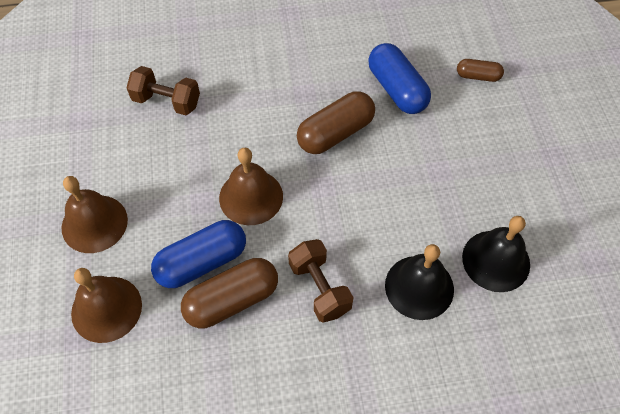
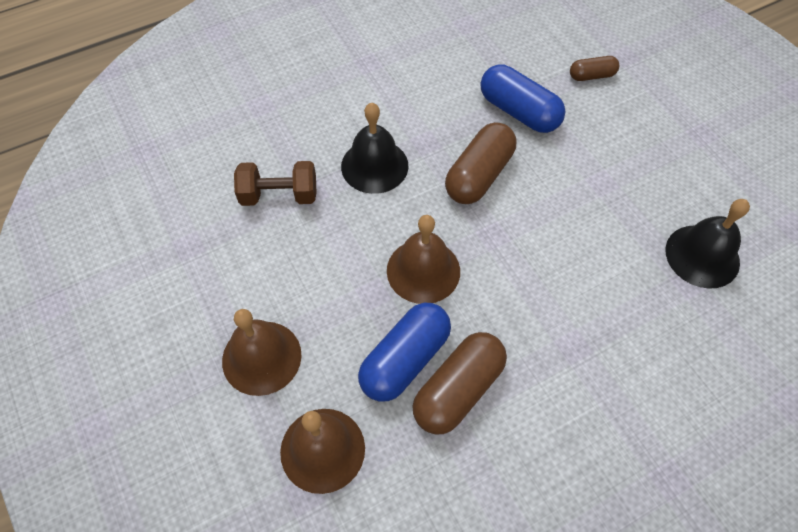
camera: 20 degrees left, 0 degrees up
(320, 288) = (544, 344): brown dumbbell -> none
(419, 287) = (643, 308): black bell -> black bell (374, 166)

